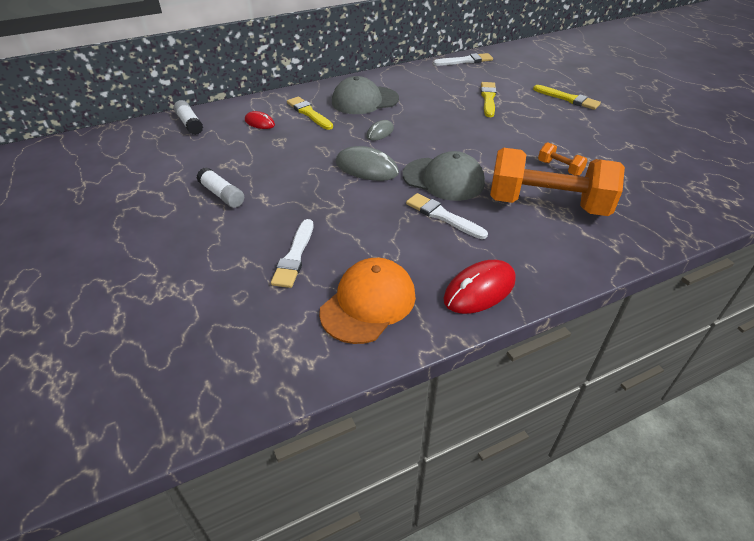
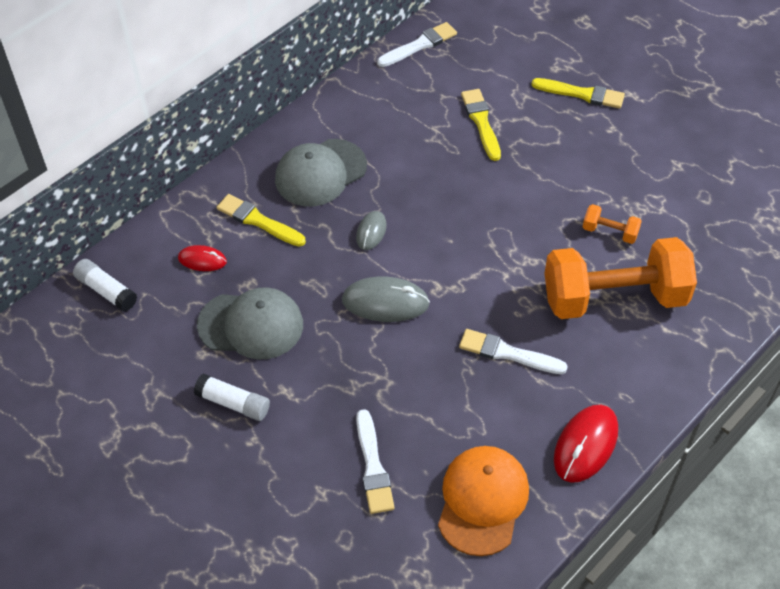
camera: 20 degrees left, 10 degrees up
(443, 179) = (484, 293): grey cap -> grey cap (251, 325)

